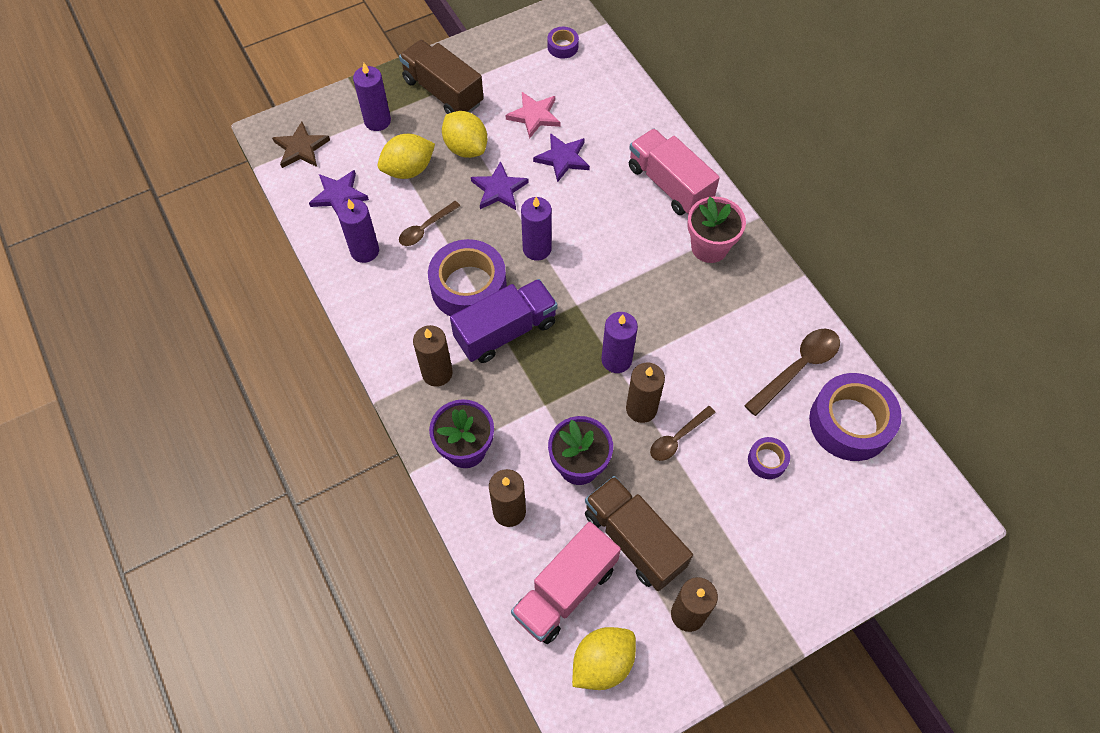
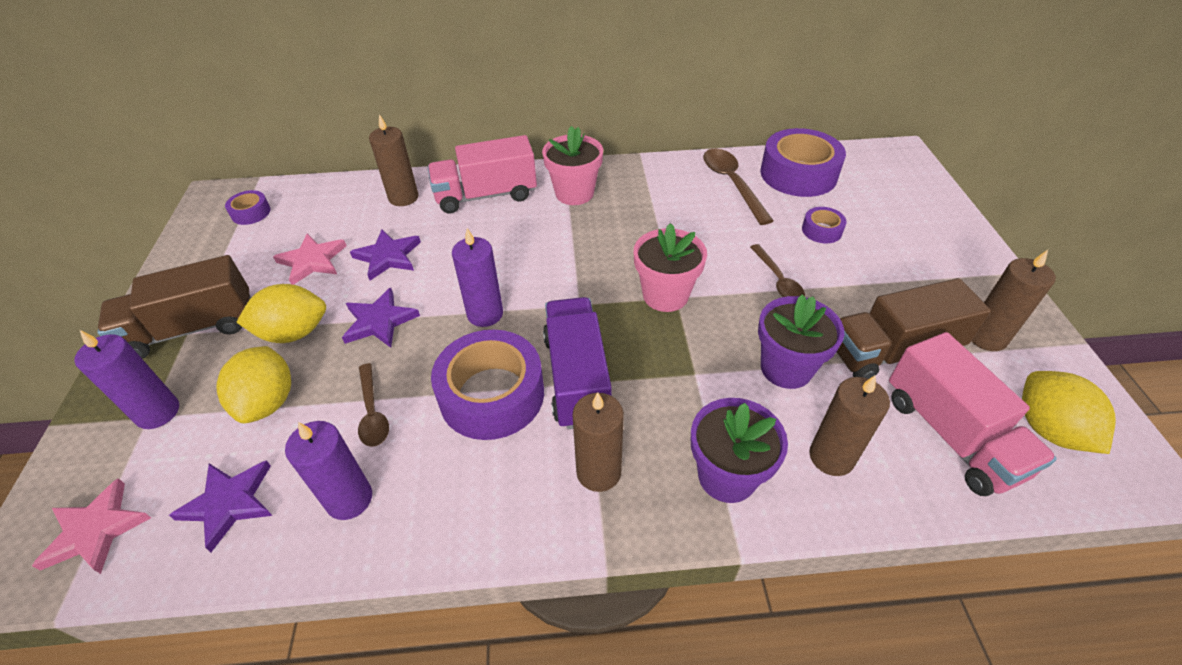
camera: 65 degrees left, 15 degrees down
(301, 148) = (96, 530): brown star -> pink star
(616, 360) = (665, 295): purple candle -> pink flower pot
(641, 409) = (733, 295): brown candle -> brown candle (403, 197)

